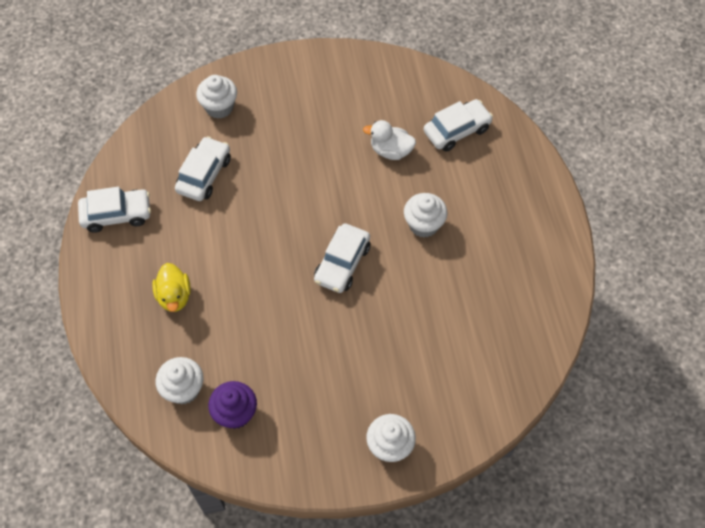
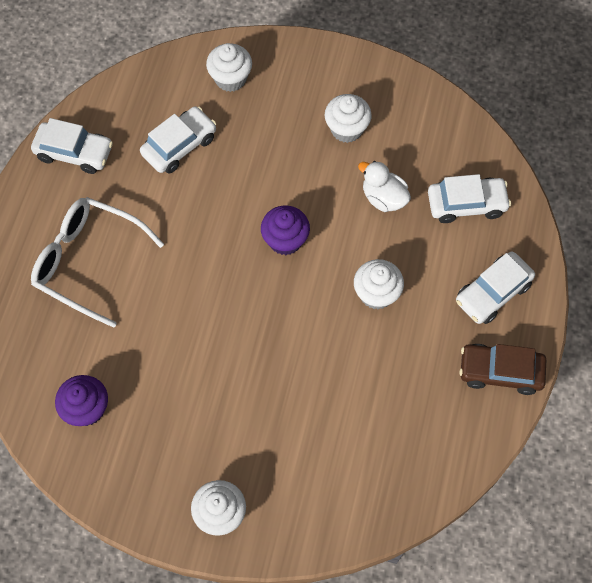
camera: 25 degrees right, 5 degrees up
(174, 296) = (88, 262): yellow duck -> white glasses
(183, 389) = (50, 361): white cupcake -> white cupcake (346, 129)
(330, 213) = (285, 240): none -> purple cupcake
(342, 263) = (270, 299): white car -> white car (493, 293)
(548, 243) = (500, 372): none -> brown car

